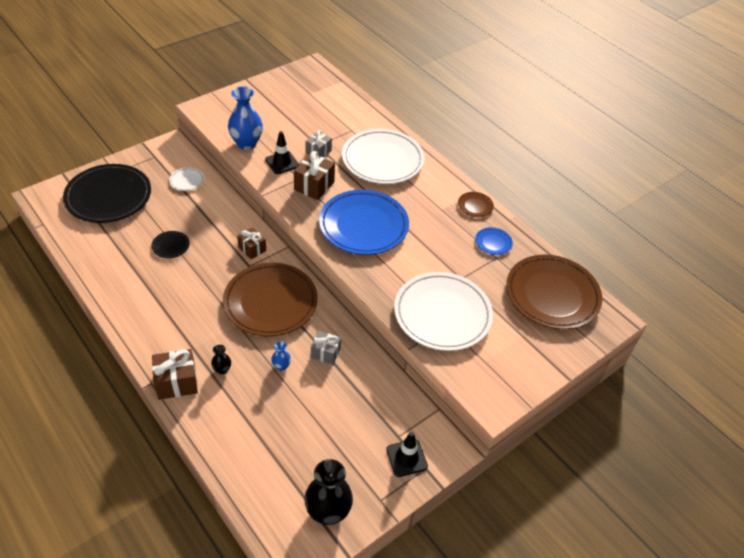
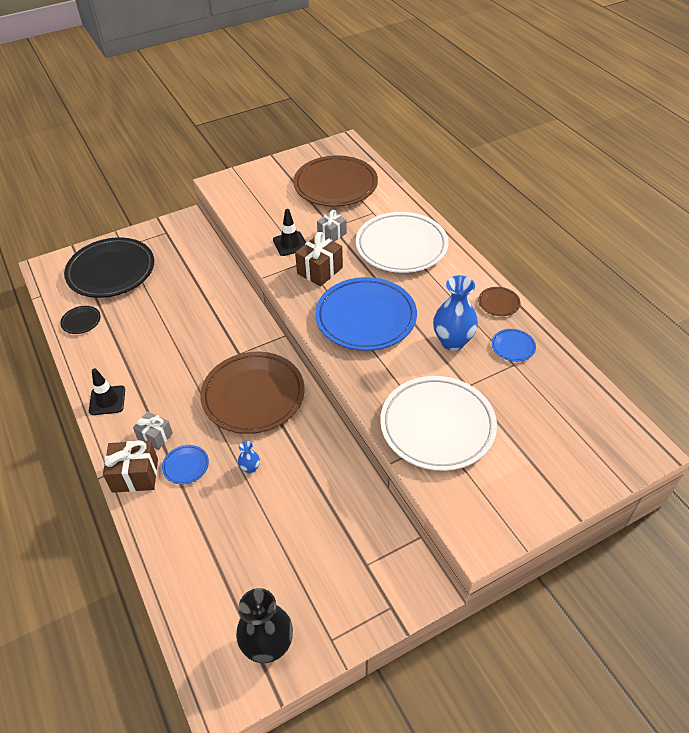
camera: 15 degrees right, 0 degrees up
(171, 246) = (162, 326): black plate -> black plate (81, 321)
(187, 181) = (193, 259): white plate -> none
(222, 369) = (186, 466): black vase -> blue plate
(246, 143) = (257, 222): blue vase -> blue vase (452, 342)
(252, 249) = (246, 335): brown gift -> none
(325, 353) = (302, 458): grey gift -> grey gift (155, 436)
(406, 458) = (371, 592): black traffic cone -> black traffic cone (107, 400)
(552, 295) = (575, 414): brown plate -> brown plate (335, 185)

